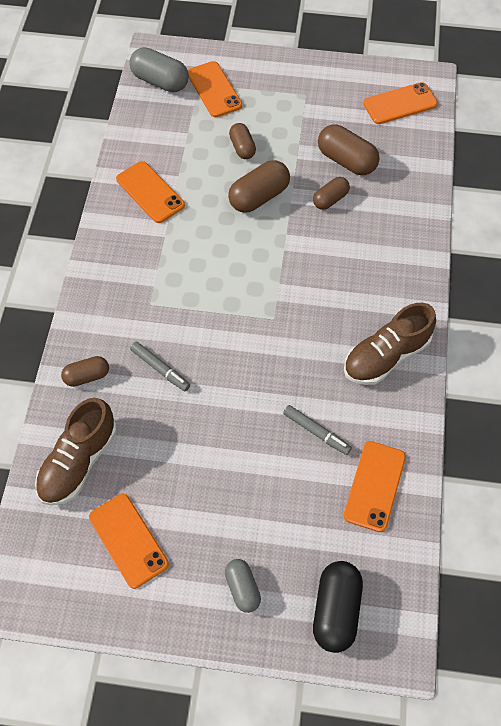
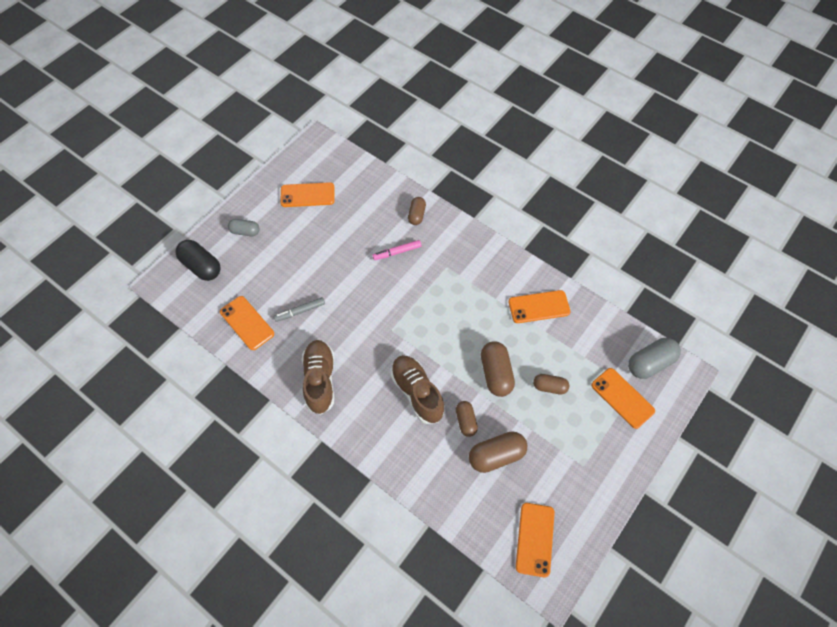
camera: 120 degrees right, 0 degrees up
(79, 461) = (366, 191): brown shoe -> brown shoe (417, 393)
(160, 369) = (397, 252): grey marker -> pink marker
(214, 89) = (622, 398): orange phone -> orange phone turned 45 degrees clockwise

